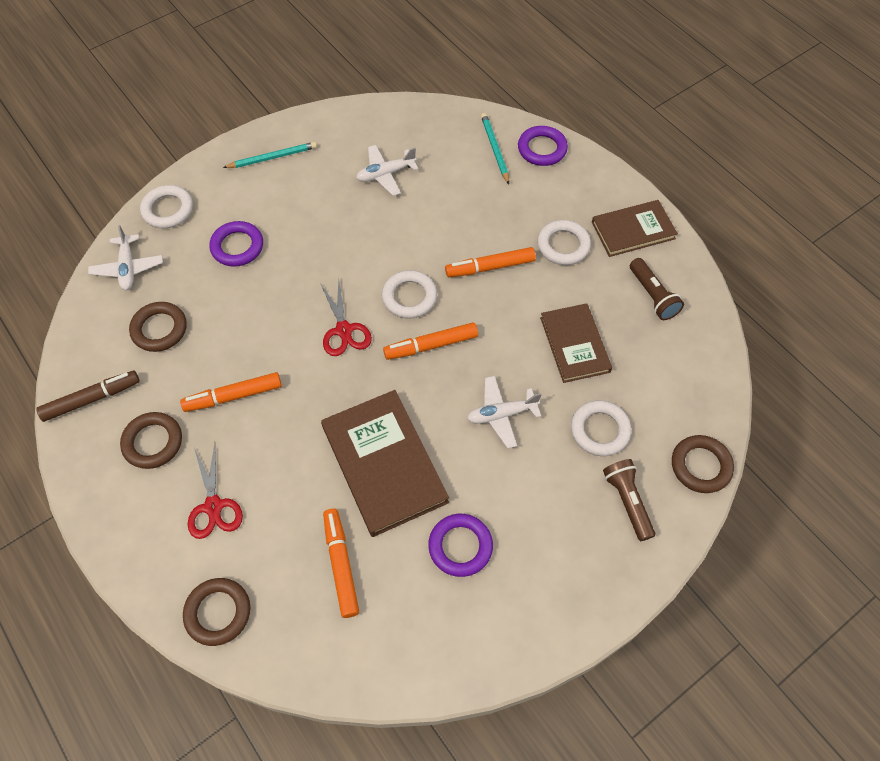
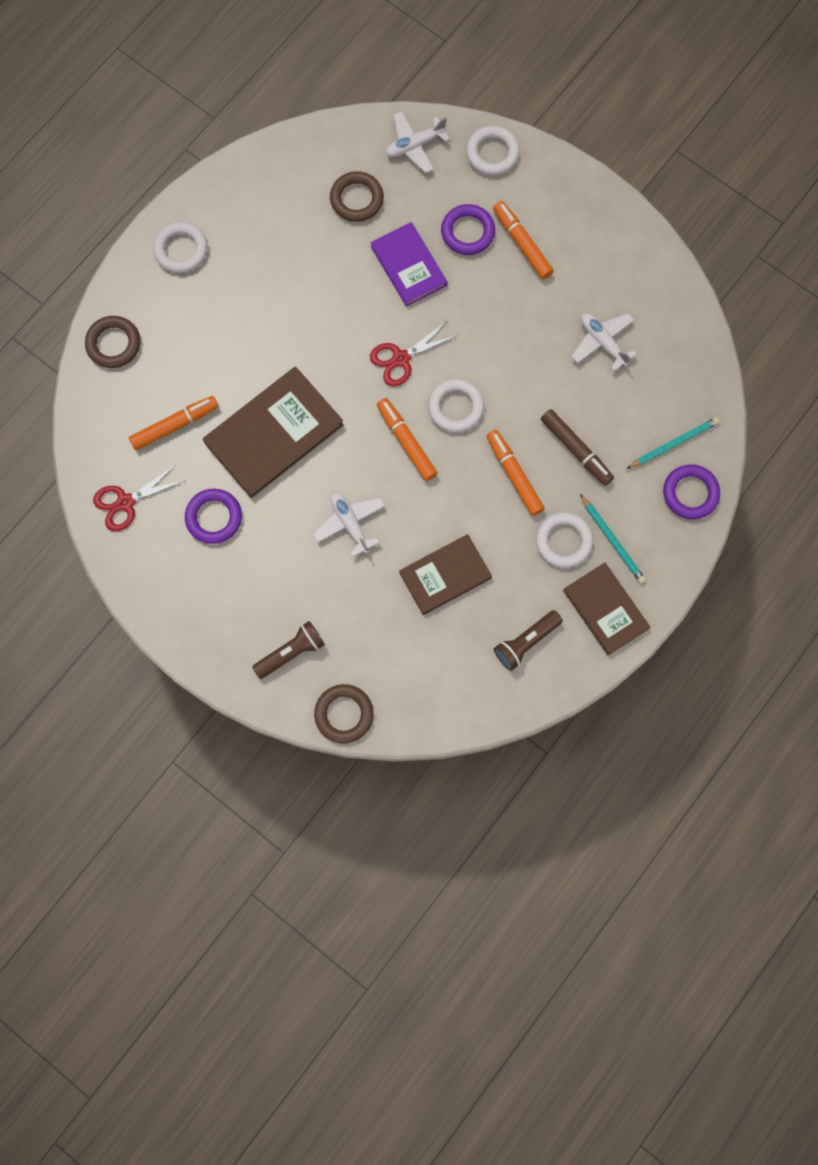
camera: 75 degrees right, 15 degrees up
(91, 399) = (272, 173): brown marker -> brown marker (576, 450)
(153, 442) = (245, 238): brown ring -> none
(214, 506) = (200, 308): red scissors -> red scissors (126, 502)
(233, 396) = (306, 286): orange marker -> orange marker (522, 243)
(250, 302) = (408, 266): none -> purple book
(272, 157) = (589, 225): turquoise pencil -> turquoise pencil (612, 540)
(599, 430) = (357, 615): white ring -> white ring (181, 250)

